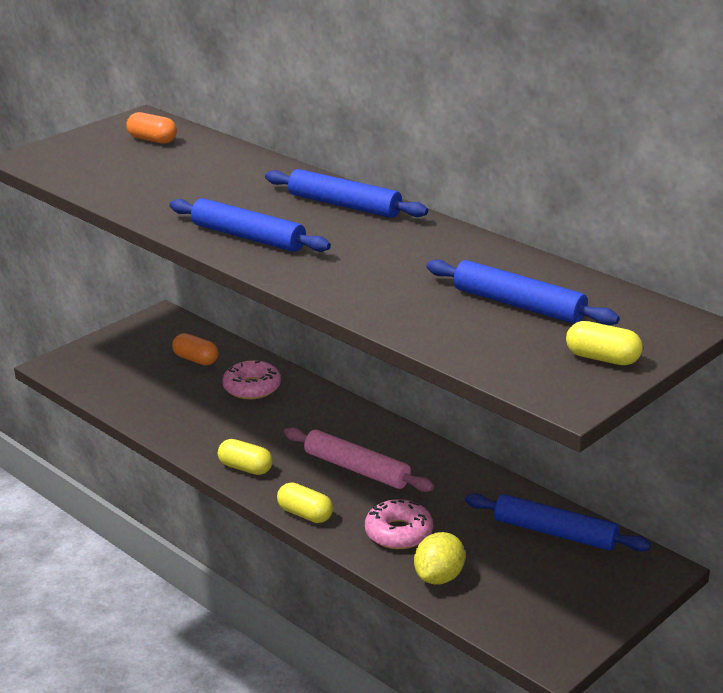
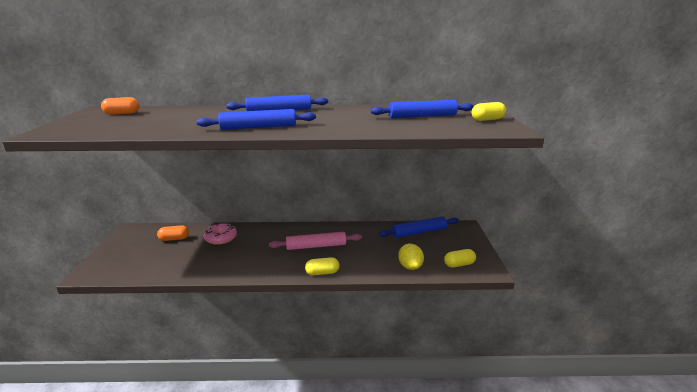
camera: 45 degrees left, 5 degrees down
(245, 468) = (266, 269): yellow capsule -> yellow capsule (459, 264)
(398, 533) = (370, 259): pink donut -> none

